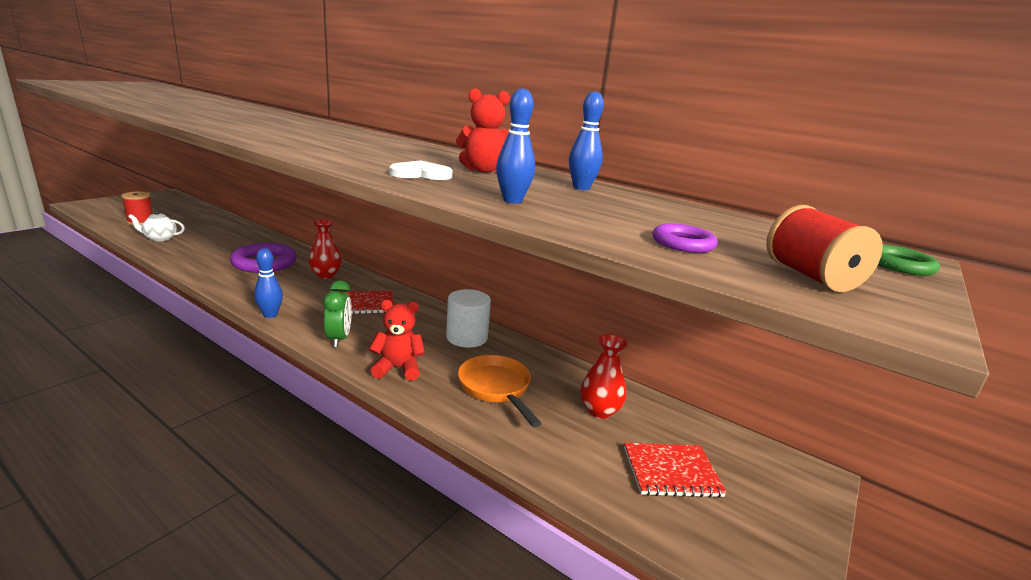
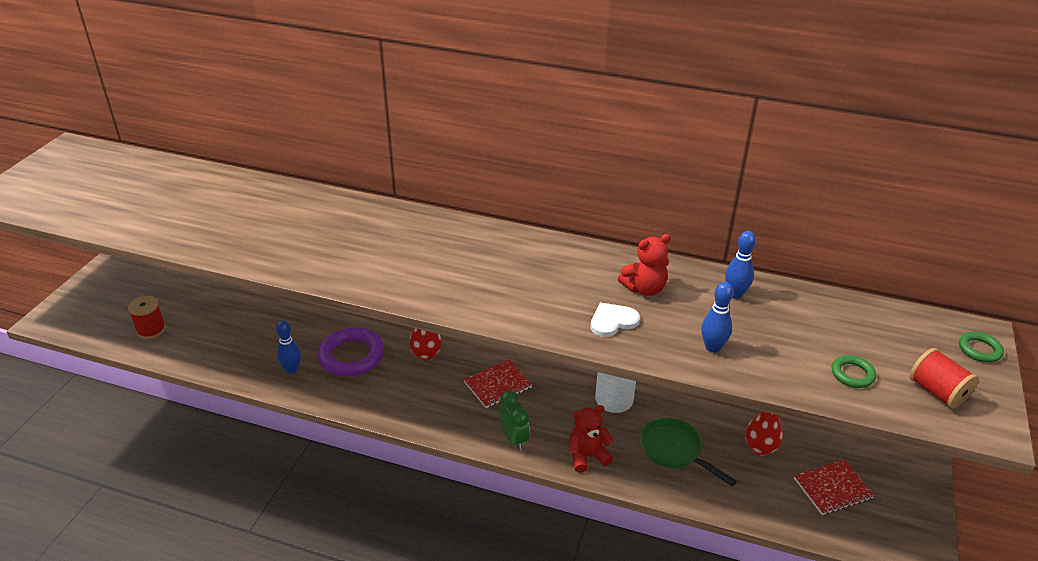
camera: 15 degrees left, 15 degrees up
(160, 238) = (206, 352): white teapot -> none
(270, 315) = (430, 429): blue bowling pin -> blue bowling pin (292, 369)
(496, 388) = (674, 451): orange pan -> green pan
(683, 243) = (852, 374): purple ring -> green ring

